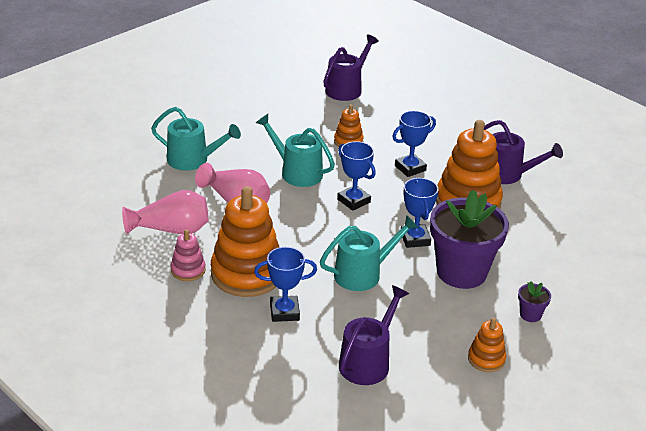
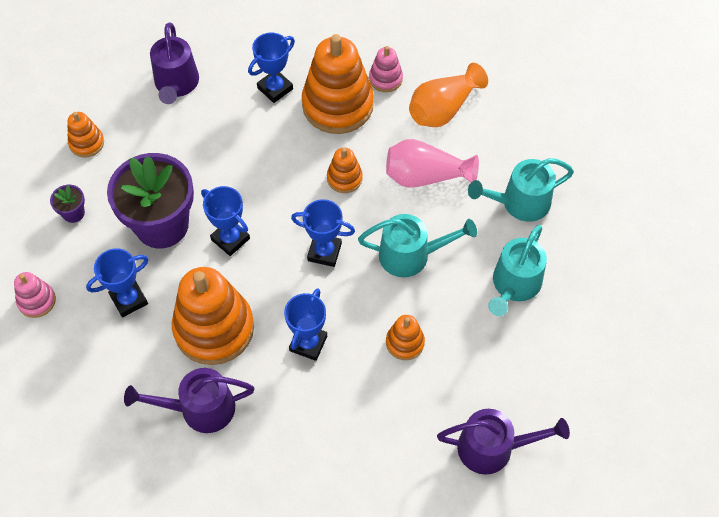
camera: 145 degrees right, 25 degrees up
(171, 230) = (443, 109): pink vase -> orange vase
(295, 229) = (344, 178): none -> orange stacking toy
(346, 89) = (492, 448): purple watering can -> purple watering can turned 90 degrees counterclockwise
(363, 274) = (245, 166): turquoise watering can -> turquoise watering can (514, 285)
(519, 244) = (129, 300): none -> blue trophy
(593, 276) = (37, 301): none -> pink stacking toy

